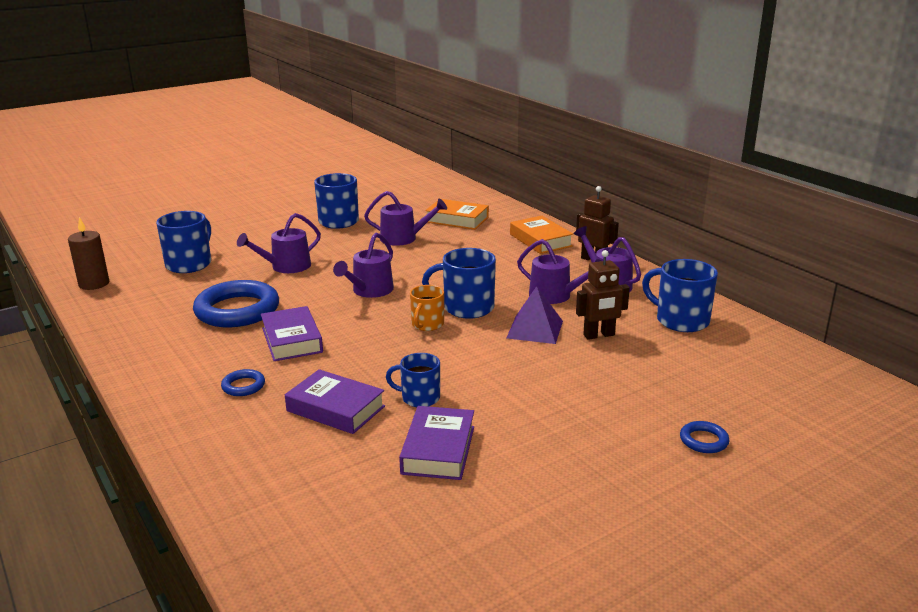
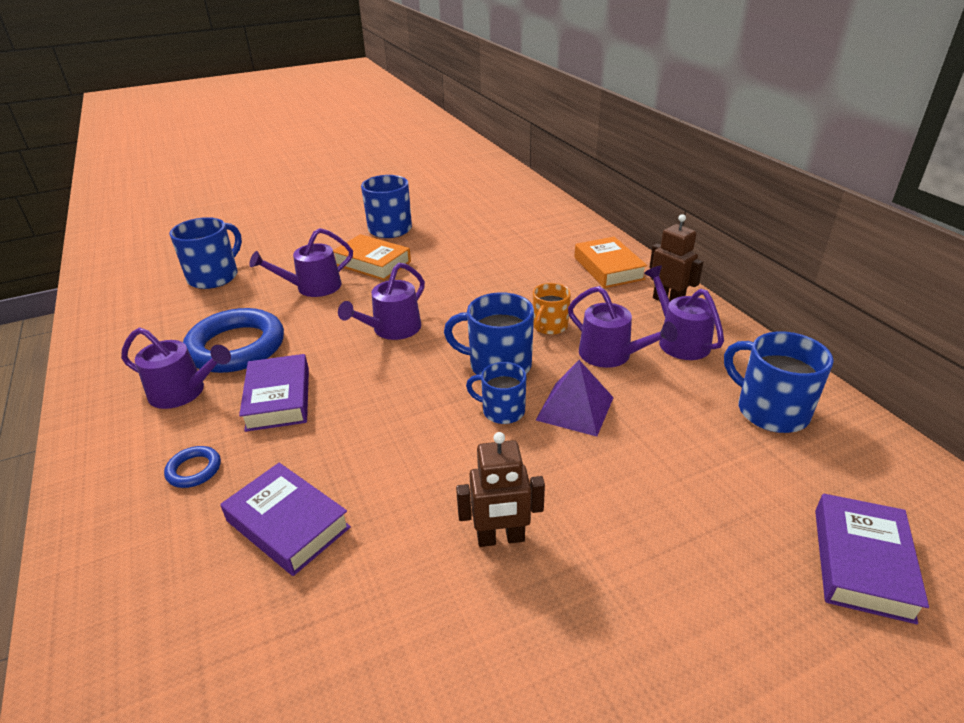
camera: 10 degrees right, 10 degrees up
(94, 284) = (106, 297): brown candle -> none
(403, 238) = (452, 256): purple watering can -> purple watering can (183, 392)
(419, 398) = (398, 516): blue mug -> blue mug (502, 411)
(427, 324) = (443, 388): orange mug -> orange mug (549, 326)
(438, 450) = (395, 624): purple book -> purple book (861, 563)
(457, 219) = (519, 233): orange book -> orange book (373, 263)
(599, 335) = (657, 427): brown robot -> brown robot (501, 538)
(703, 440) = (787, 660): blue ring -> none

